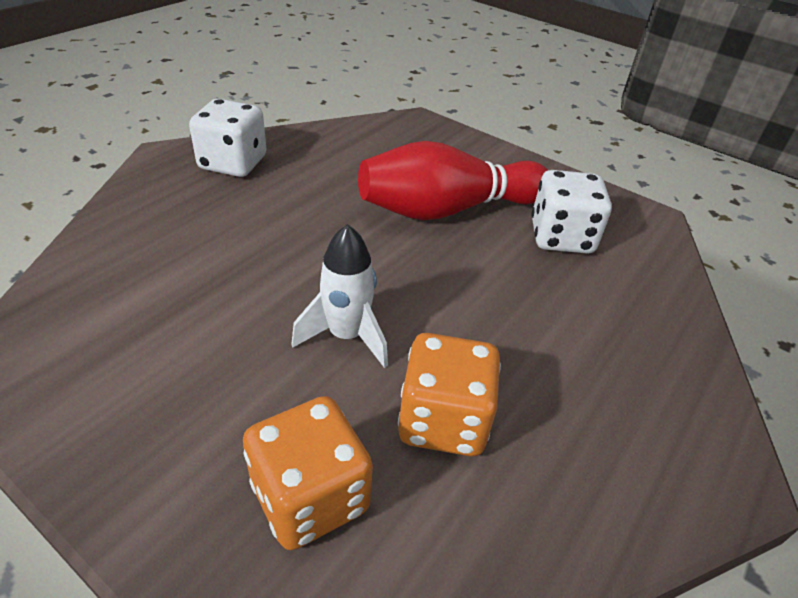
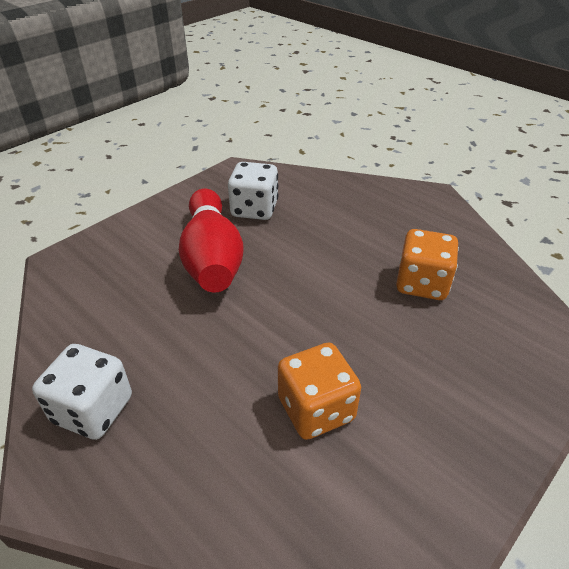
camera: 80 degrees left, 0 degrees up
(310, 497) = (486, 344): orange dice -> orange dice (316, 409)
(346, 336) = (356, 323): white rocket -> none

